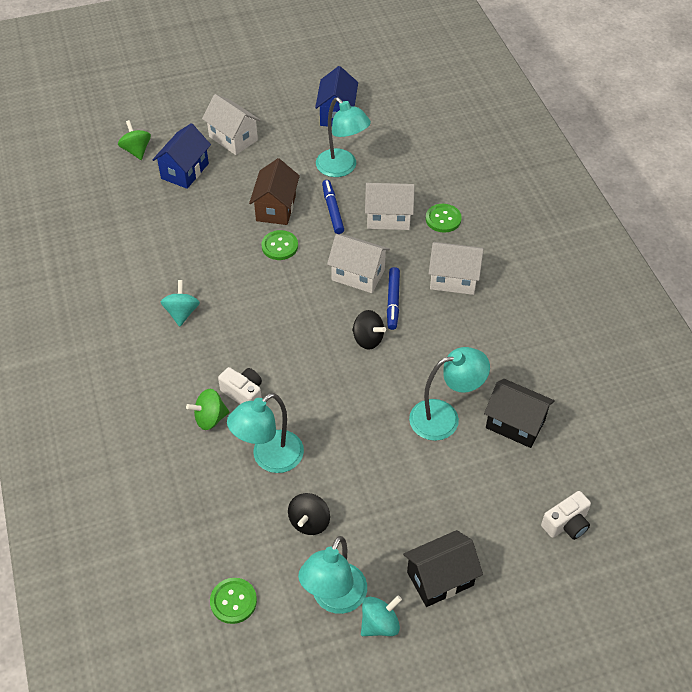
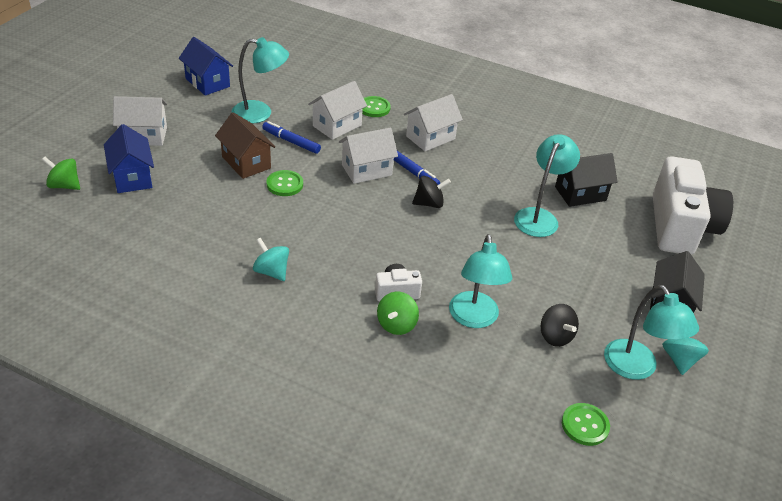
camera: 50 degrees left, 10 degrees down
(566, 524) = (680, 226): white camera -> white camera, size x2.31

